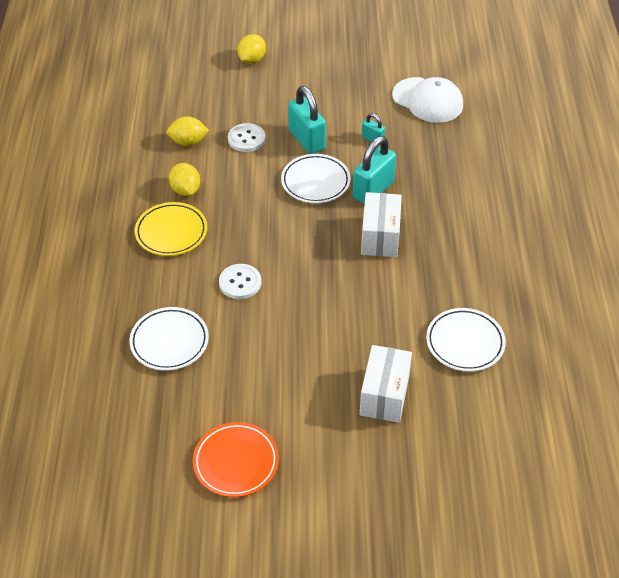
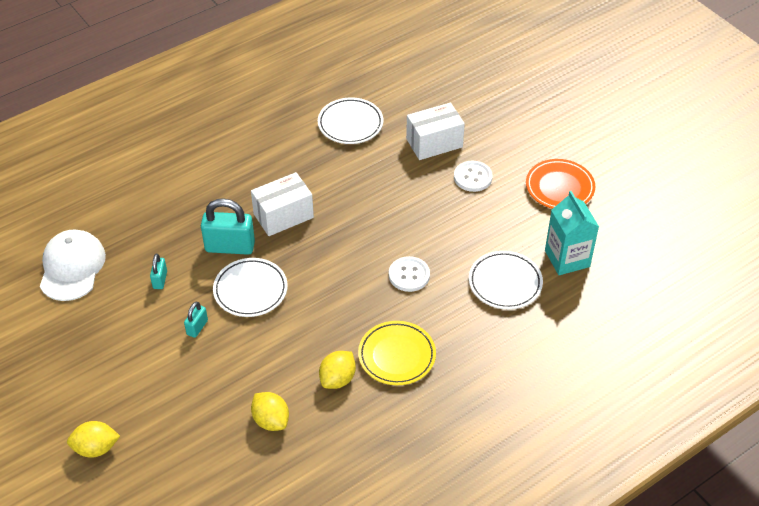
camera: 125 degrees left, 0 degrees up
(150, 405) = (567, 258): none -> turquoise carton
(246, 139) = (230, 375): white button -> white button (472, 177)
(306, 140) = (197, 327): turquoise padlock -> turquoise padlock, size x0.51

